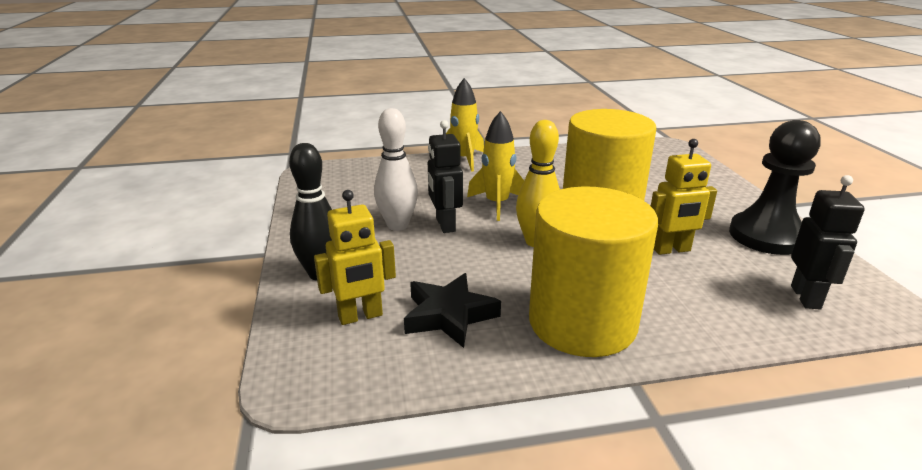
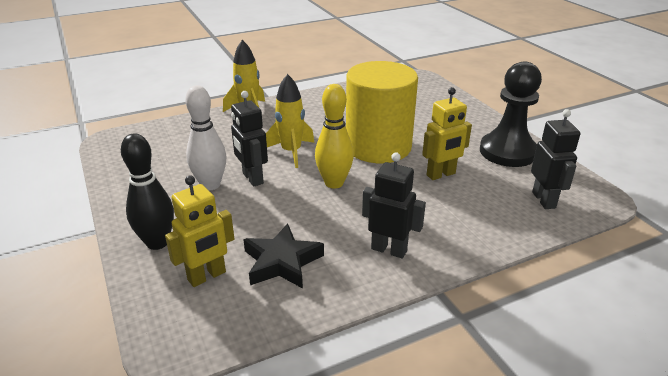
camera: 15 degrees left, 5 degrees up
(582, 323) = (389, 249): yellow cylinder -> black robot

